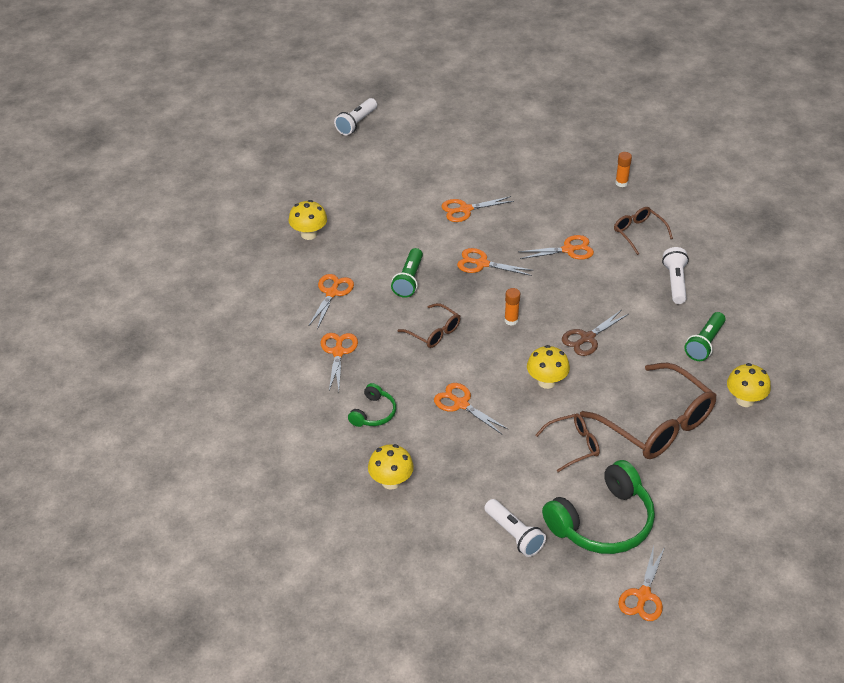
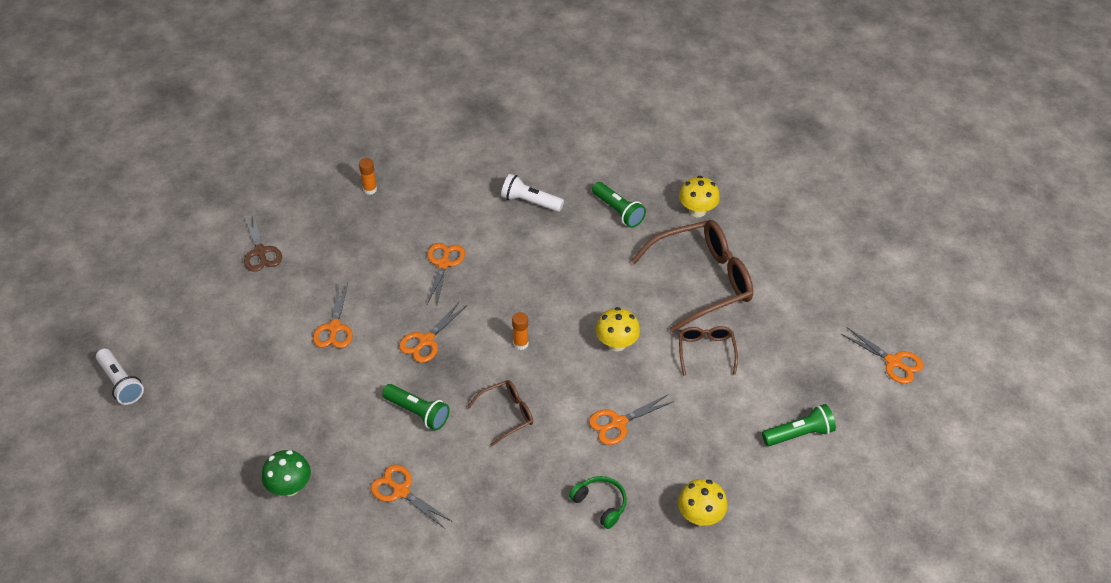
camera: 70 degrees left, 5 degrees up
(308, 234) = (290, 487): yellow mushroom -> green mushroom
(338, 352) = (497, 511): orange scissors -> none
(514, 535) = (799, 434): white flashlight -> green flashlight
(587, 338) = (573, 292): brown scissors -> brown scissors (260, 252)
(603, 523) = (805, 361): green headphones -> none
(638, 233) = (449, 203): brown glasses -> none

